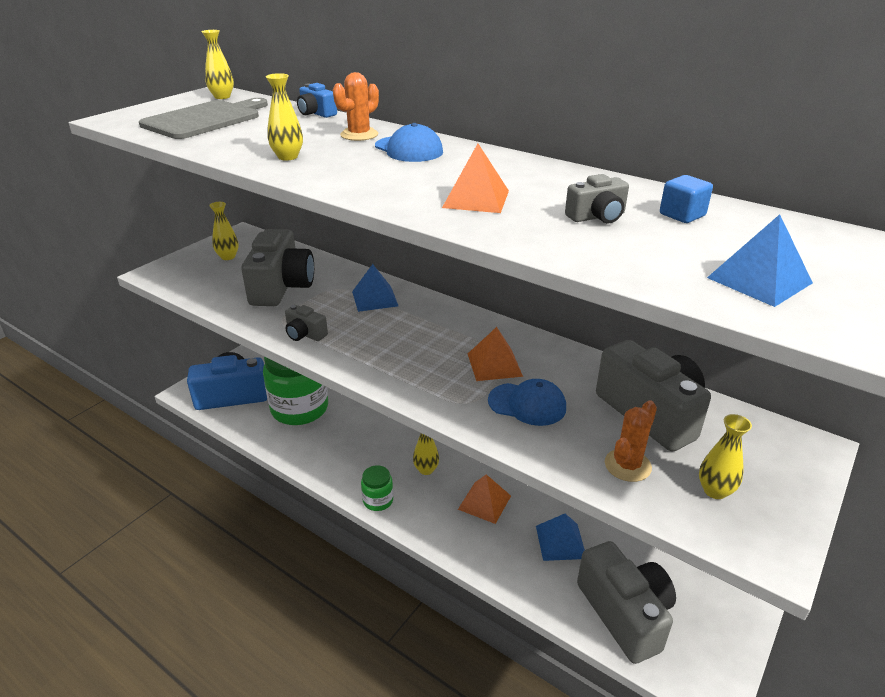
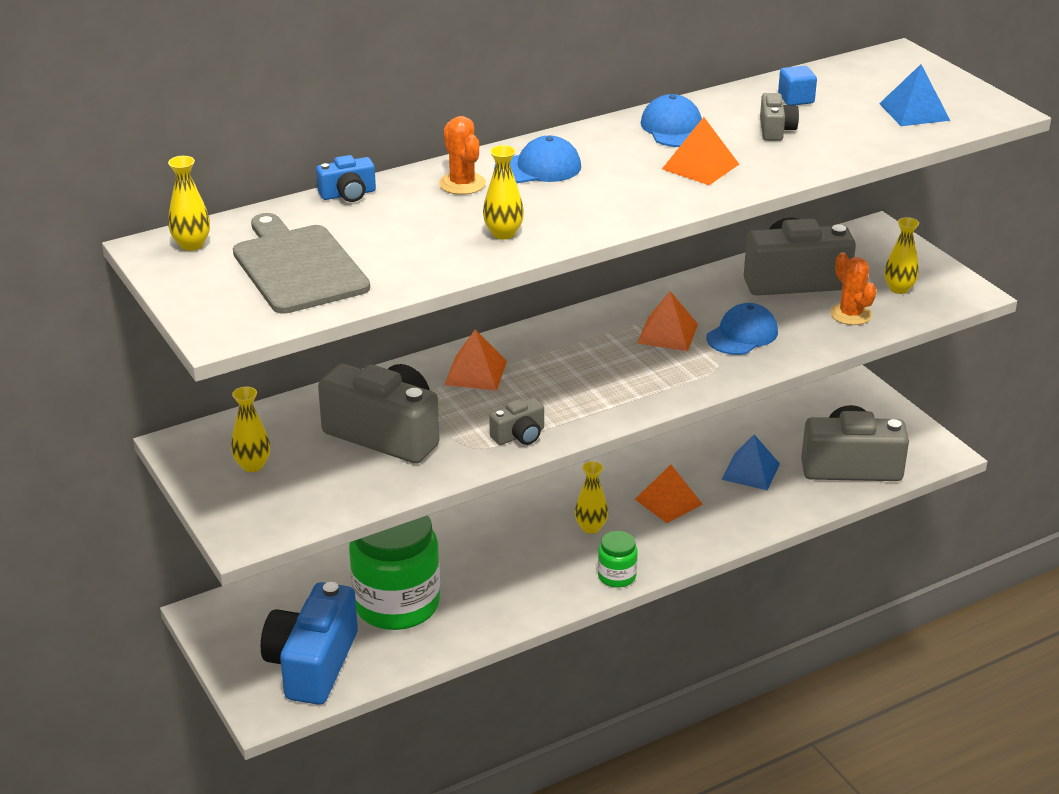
camera: 65 degrees left, 0 degrees up
(374, 298) = (475, 373): blue pyramid -> orange pyramid
(539, 178) = (674, 128): none -> blue cap

